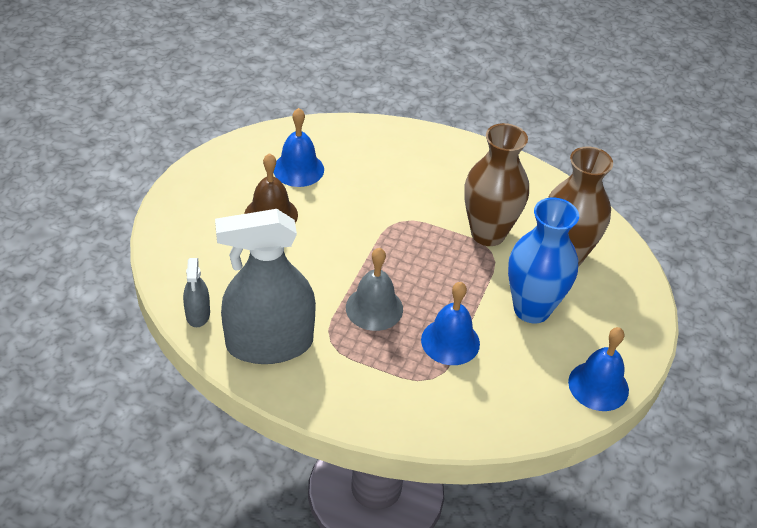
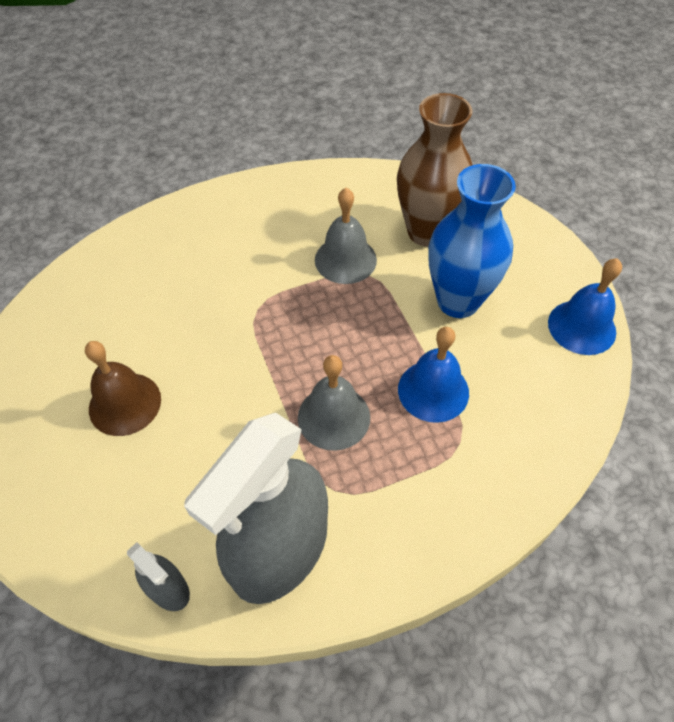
camera: 40 degrees left, 10 degrees up
(298, 169) = (100, 331): blue bell -> none
(488, 233) = (345, 259): brown vase -> grey bell

